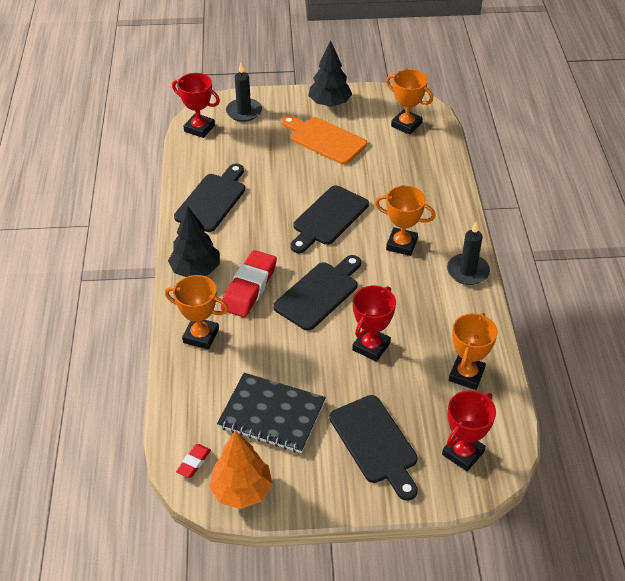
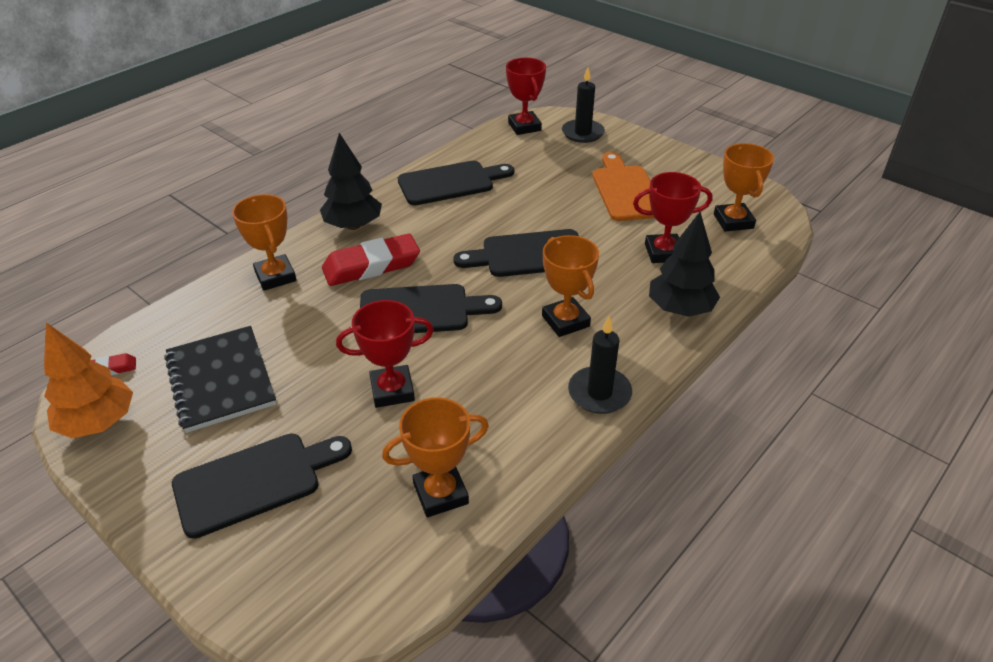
camera: 45 degrees right, 5 degrees down
(329, 103) = (676, 165): black tree -> black tree (680, 309)
(375, 443) = (255, 481): black cutting board -> black cutting board turned 135 degrees counterclockwise
(463, 453) = (313, 570): red trophy -> red trophy (663, 252)

